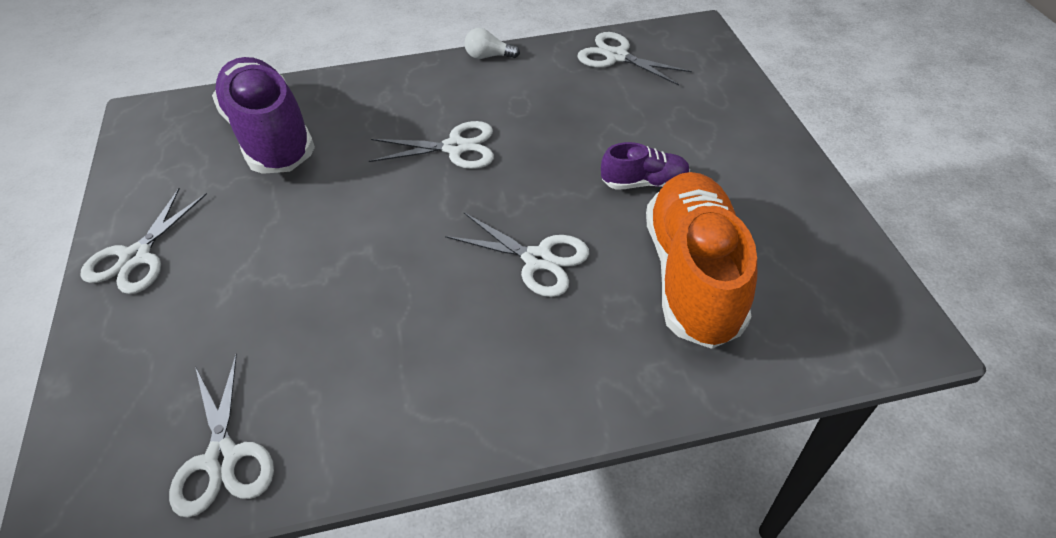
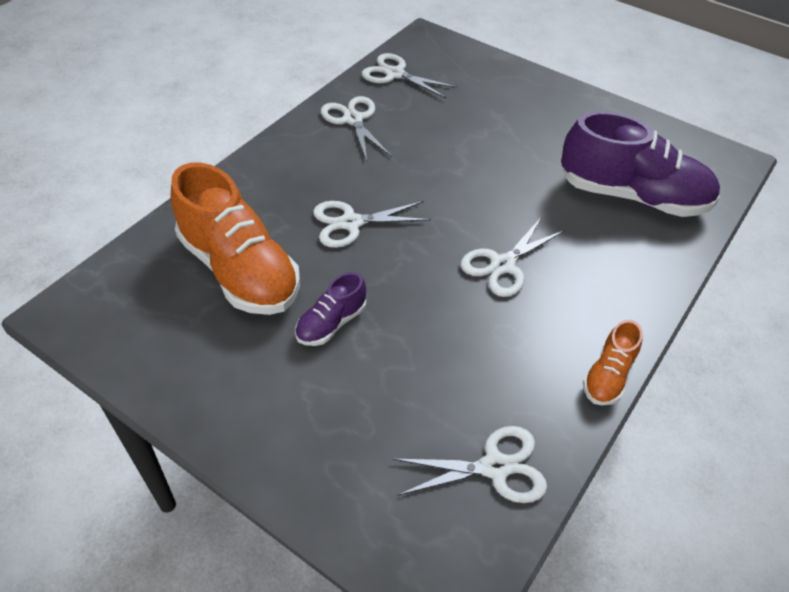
camera: 135 degrees right, 0 degrees up
(136, 257) = (567, 103): white scissors -> white scissors (353, 119)
(488, 56) = (608, 376): white light bulb -> orange shoe

